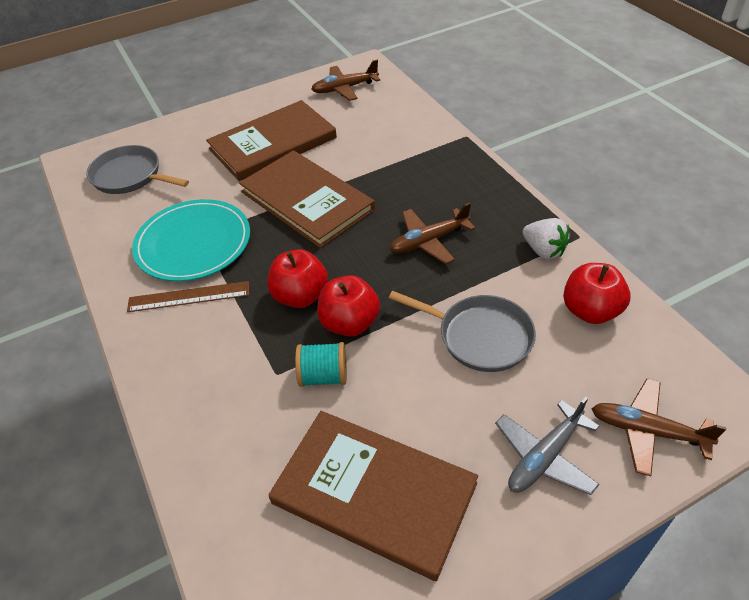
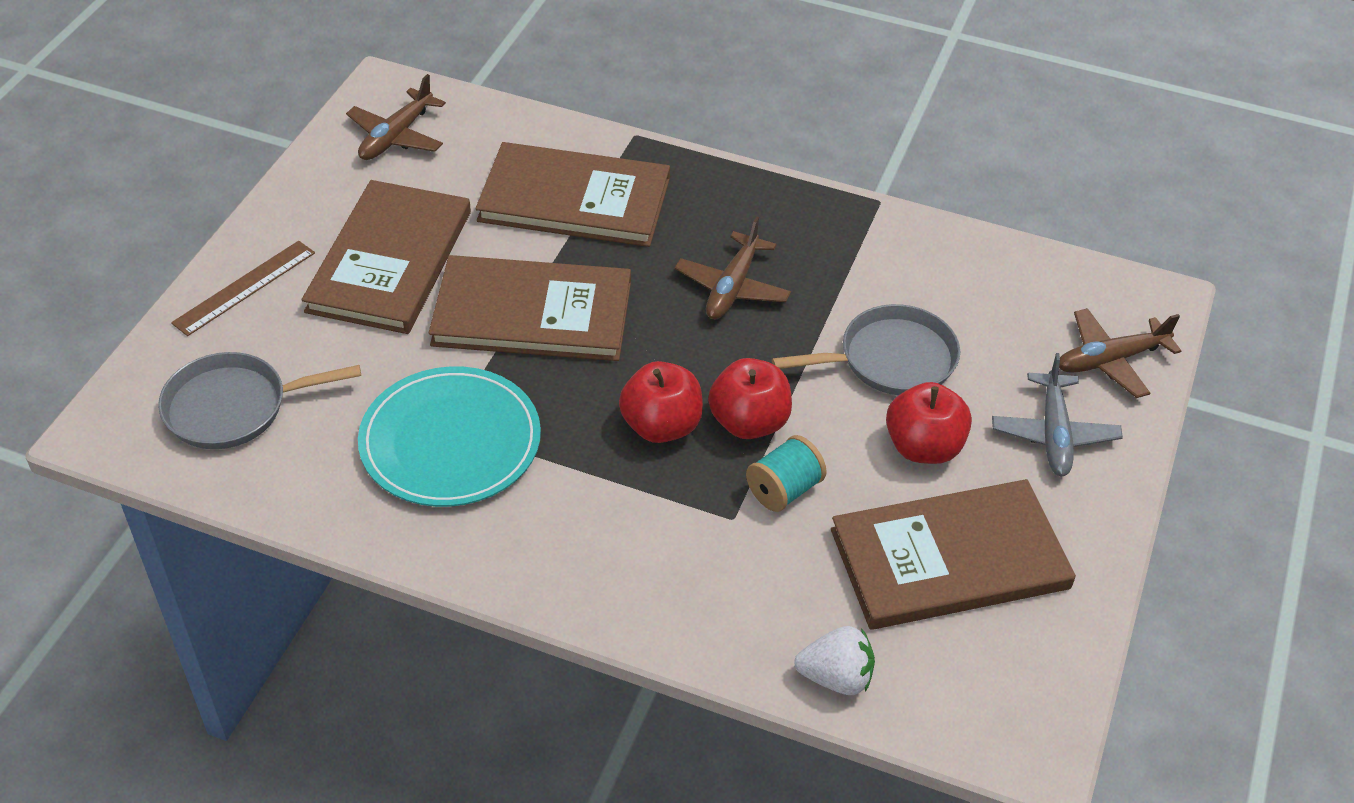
camera: 45 degrees left, 0 degrees up
(189, 296) = (528, 503): brown ruler -> brown ruler (244, 287)
(395, 154) = (574, 200): none -> brown book
(543, 250) = (860, 235): white strawberry -> white strawberry (836, 677)
(590, 311) = (964, 275): red apple -> red apple (923, 447)

